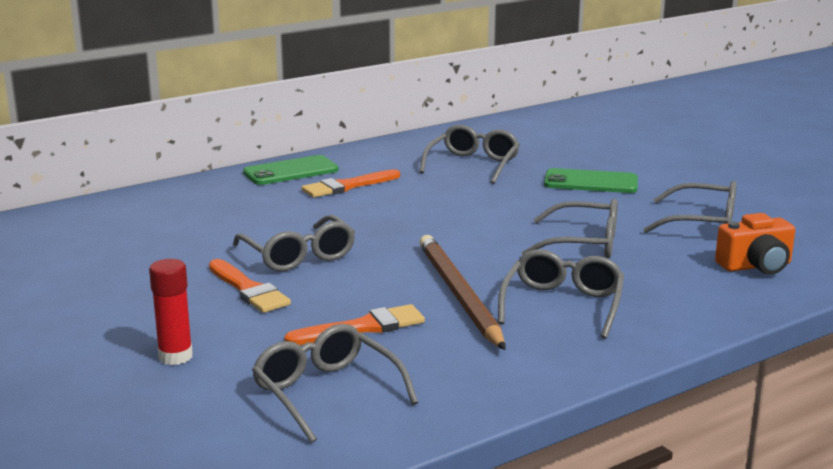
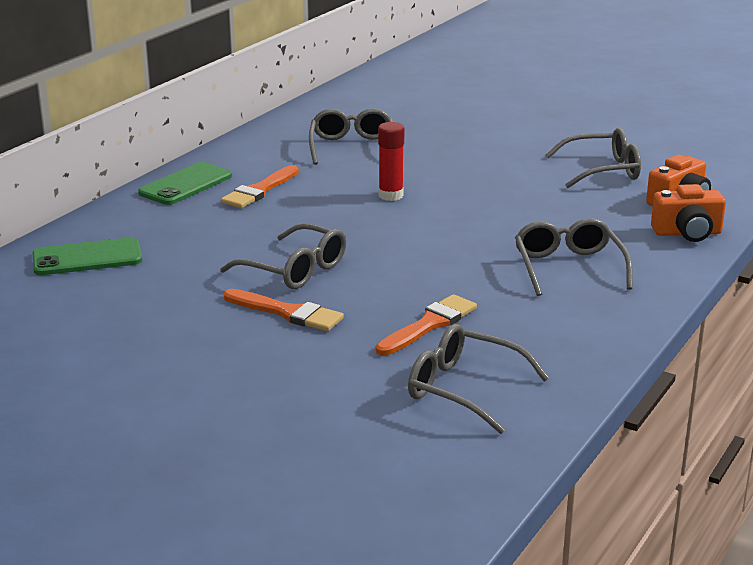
camera: 25 degrees left, 5 degrees up
(175, 356) = (296, 390): red glue stick -> red glue stick (390, 195)
(459, 295) = (476, 277): brown pencil -> none
(583, 244) = (528, 208): grey glasses -> none
(590, 182) = (474, 147): green phone -> green phone (87, 258)
(731, 297) = (687, 233): none -> orange camera

